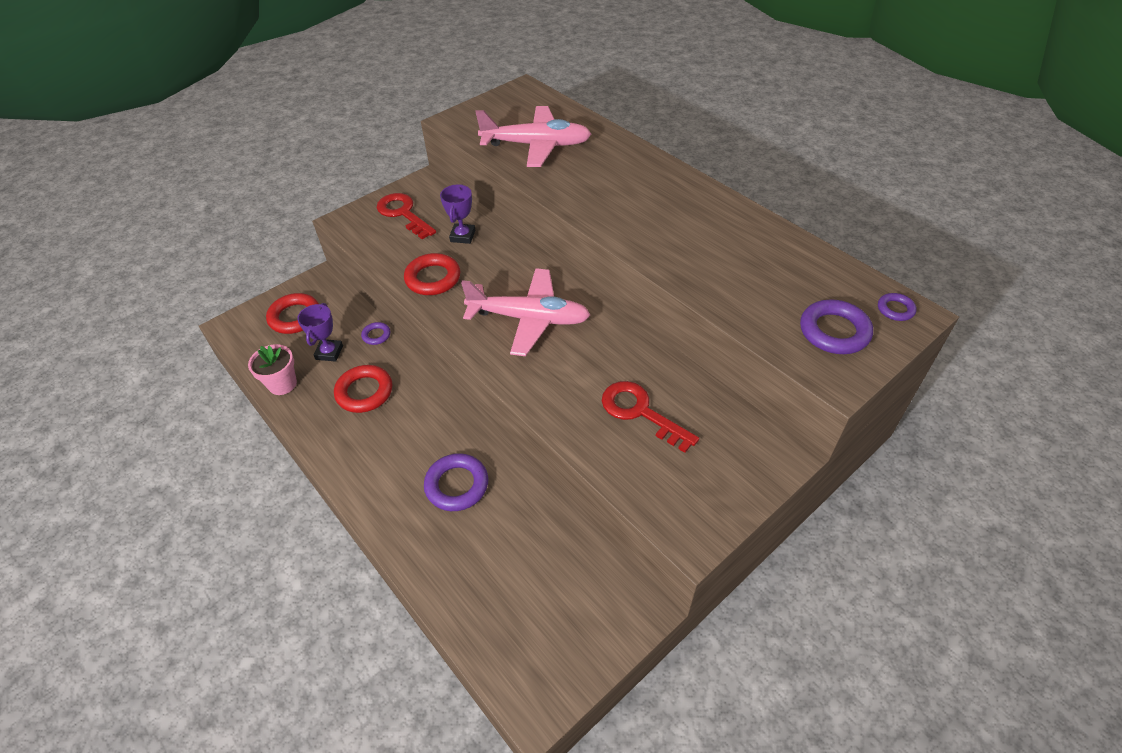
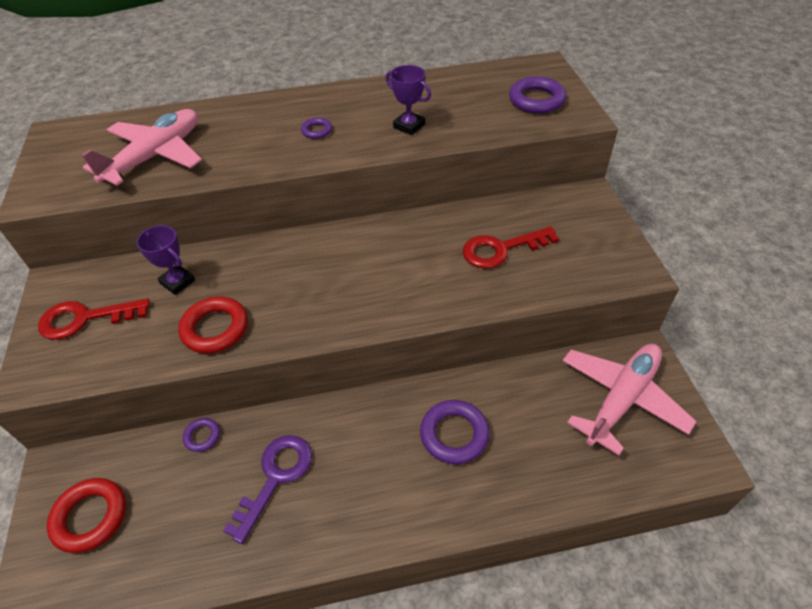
camera: 60 degrees left, 0 degrees up
(282, 384) = (191, 567): pink flower pot -> none
(329, 352) = (185, 495): purple trophy -> purple trophy (409, 126)
(364, 392) = (275, 477): red ring -> purple key
(529, 318) = (340, 276): pink plane -> pink plane (621, 398)
(895, 309) = (535, 69): purple ring -> purple ring (317, 131)

